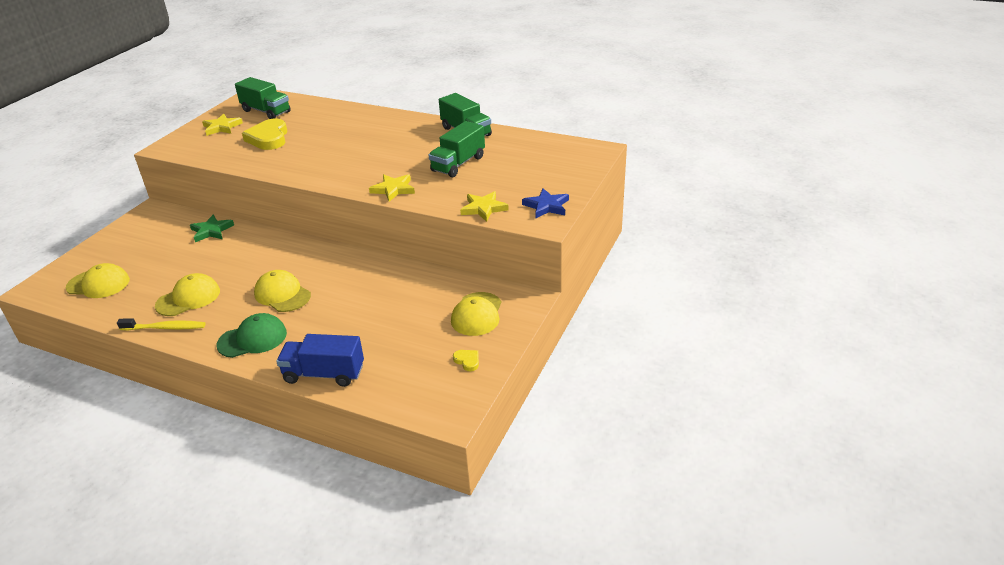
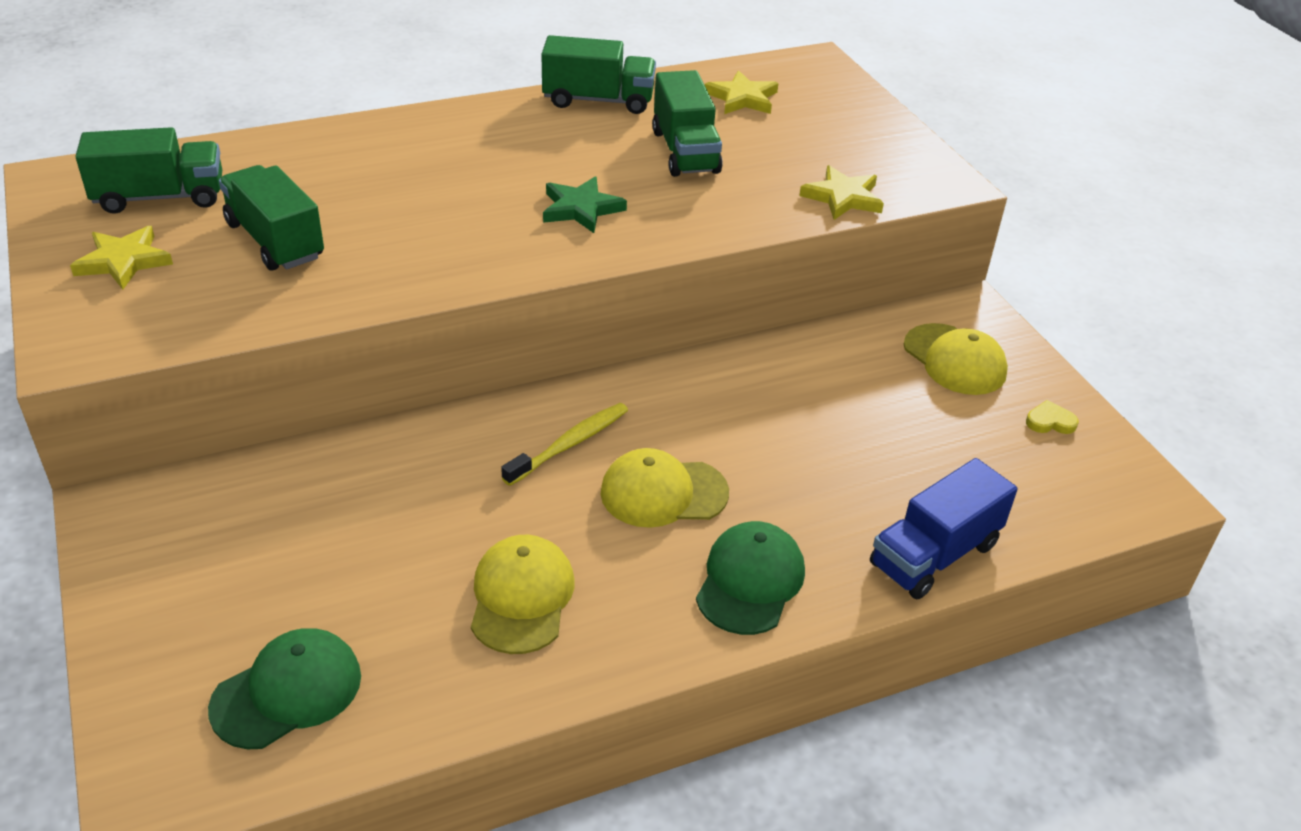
camera: 50 degrees left, 5 degrees up
(98, 284) = (287, 692): yellow cap -> green cap
(165, 328) = (578, 666): yellow toothbrush -> yellow toothbrush (569, 444)
(211, 231) = (330, 472): green star -> green star (581, 209)
(268, 138) = (275, 241): yellow heart -> green truck
(393, 189) = (672, 228): yellow star -> yellow star (742, 98)
(546, 206) = (906, 159): blue star -> none

